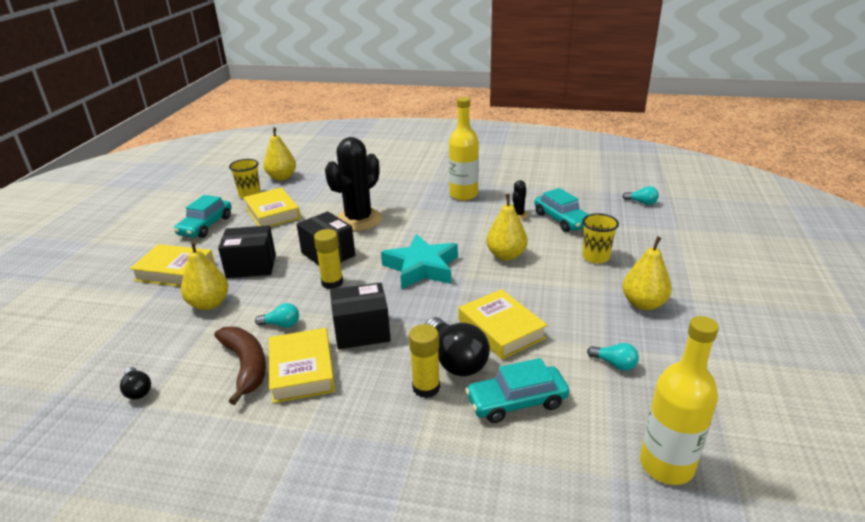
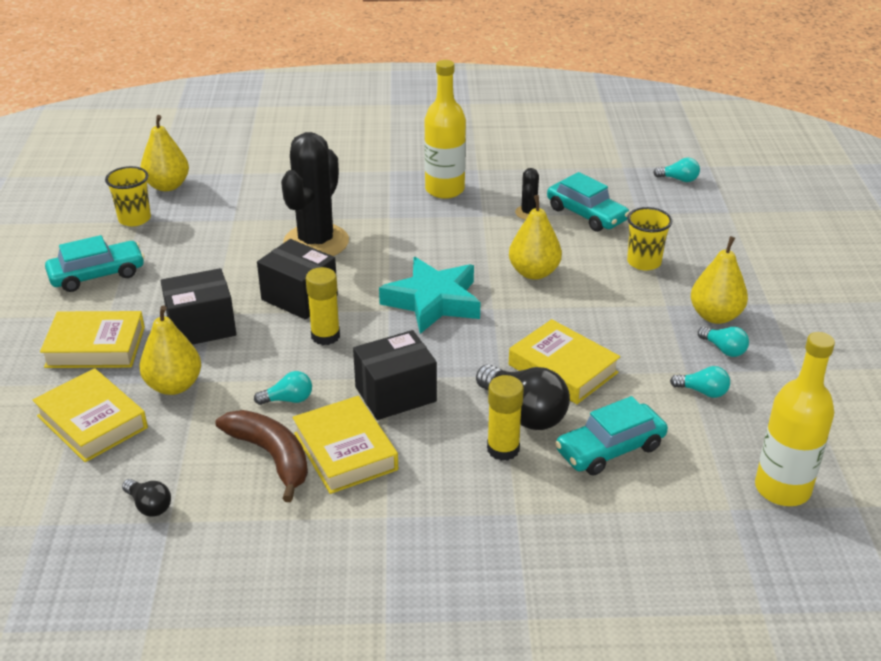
camera: 15 degrees left, 5 degrees up
(205, 226) = (97, 275): turquoise car -> turquoise car turned 120 degrees counterclockwise
(272, 213) = (186, 245): yellow book -> yellow book (92, 422)
(643, 331) = (724, 349): none -> turquoise light bulb

